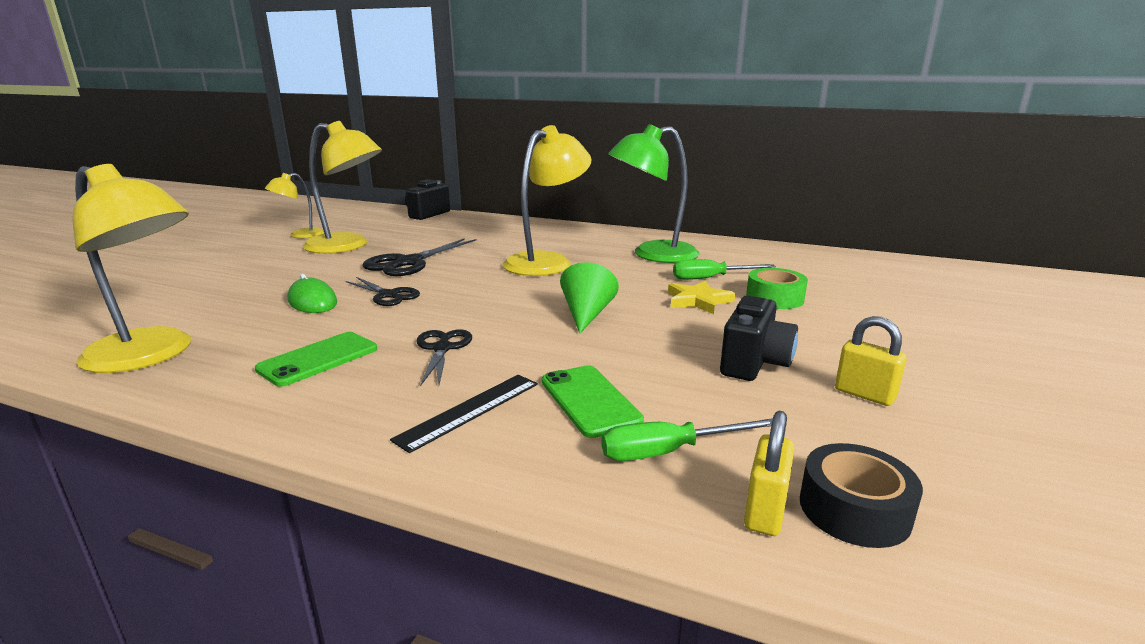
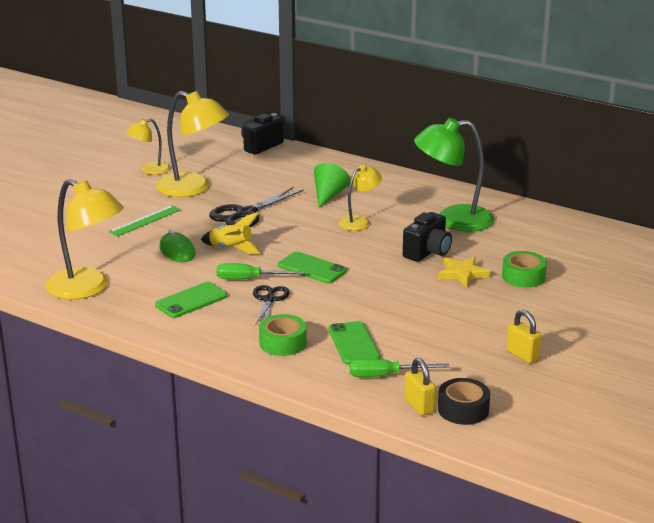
camera: 10 degrees right, 5 degrees up
(278, 275) = (145, 220): none -> green ruler
(388, 295) = (231, 249): black scissors -> yellow rocket
(469, 410) = (283, 343): black ruler -> green tape
(499, 308) = (312, 268): none -> green phone
(547, 261) = (359, 221): yellow lamp -> yellow lamp, size x0.55
(586, 314) = (373, 280): green cone -> green cone (328, 195)
(711, 278) = (486, 252): green screwdriver -> green screwdriver (249, 279)
(754, 363) = (469, 329): black camera -> black camera (427, 252)
(765, 511) = (419, 406): yellow padlock -> yellow padlock turned 60 degrees counterclockwise

